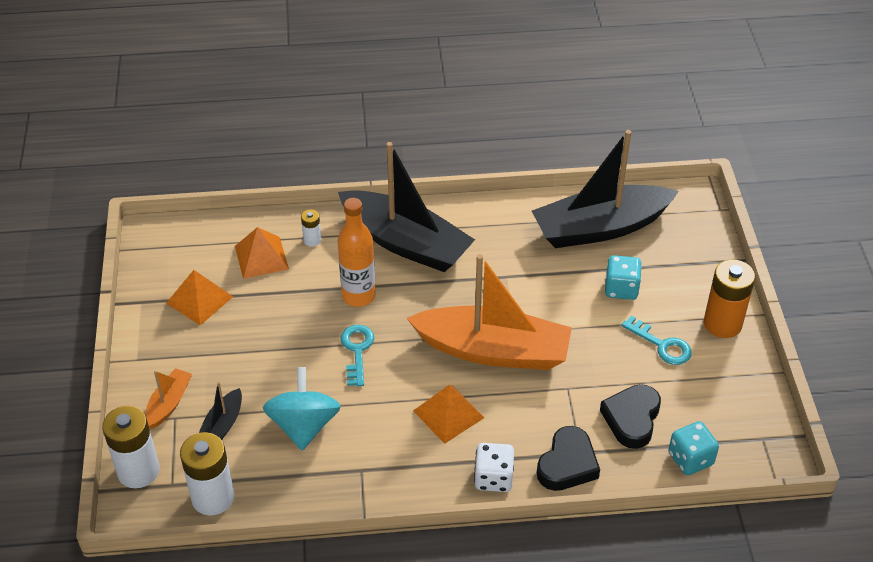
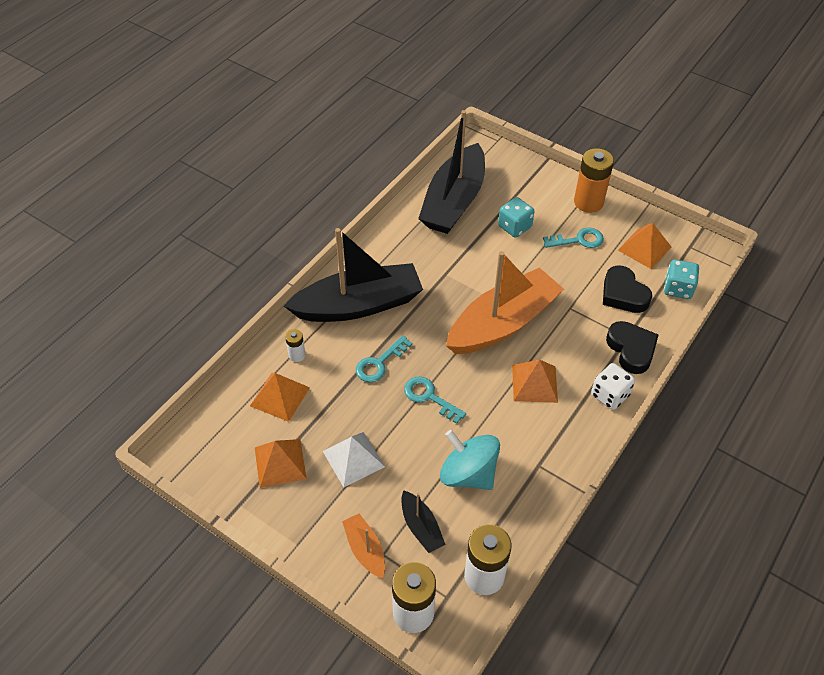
camera: 50 degrees left, 5 degrees up
(246, 341) = (353, 459): none -> white pyramid
(358, 296) = (379, 363): orange bottle -> turquoise key
(713, 402) = (644, 248): none -> orange pyramid

